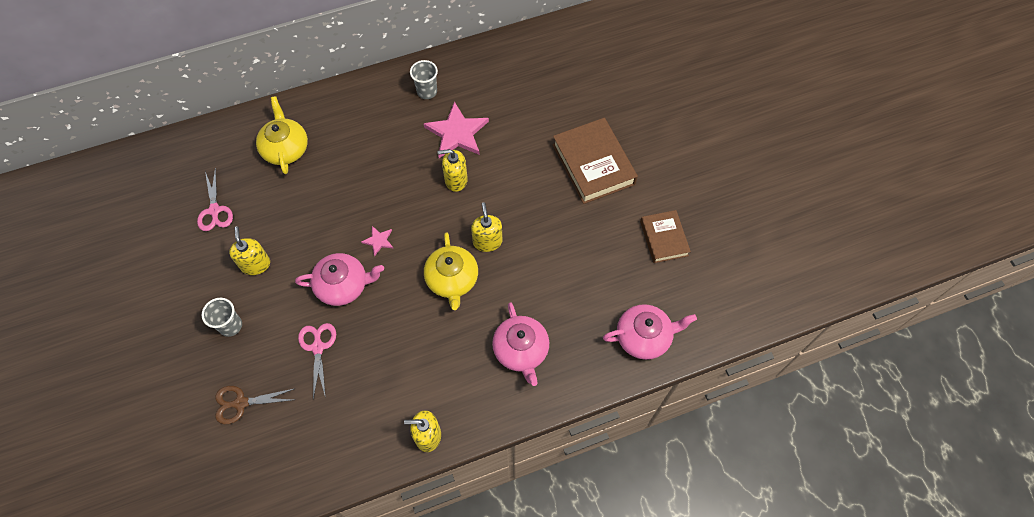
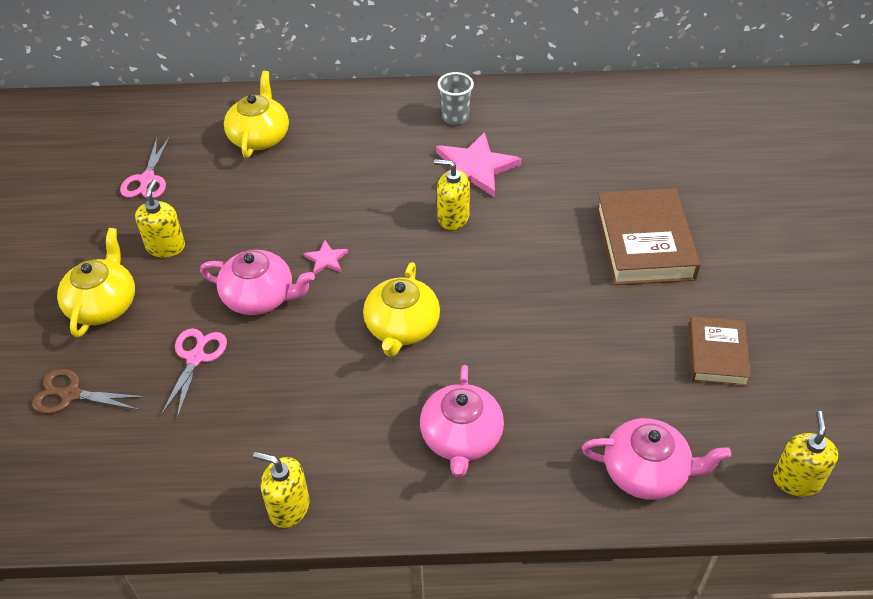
camera: 20 degrees right, 15 degrees down
(230, 326) = (103, 304): grey cup -> yellow teapot
(487, 241) = (466, 295): yellow soap dispenser -> yellow soap dispenser (796, 480)

